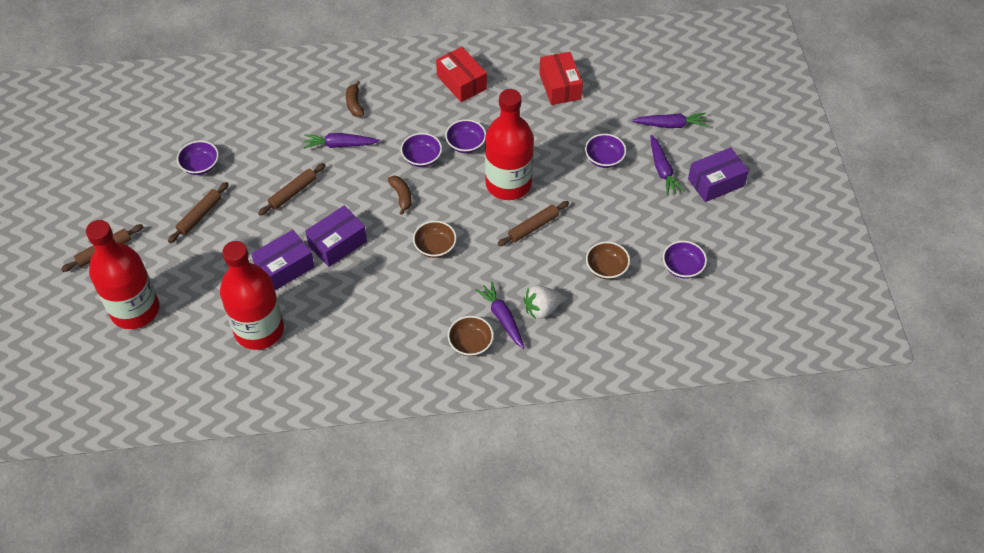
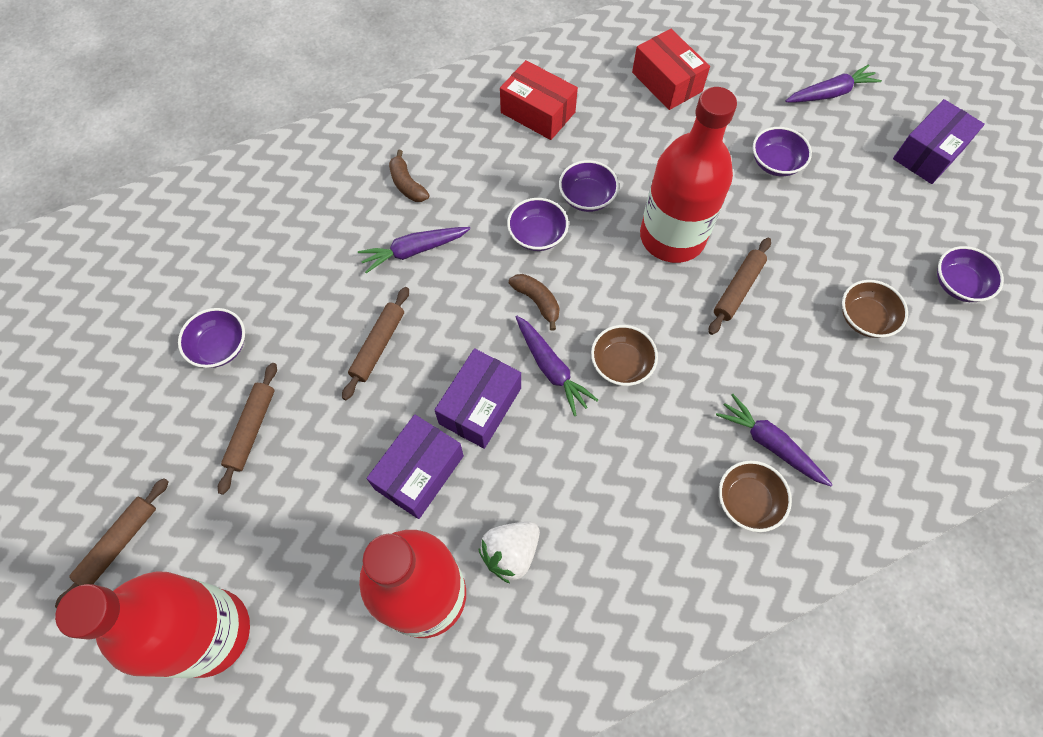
camera: 20 degrees left, 10 degrees up
(541, 309) = (815, 411): white strawberry -> white strawberry (510, 553)
(662, 170) = (855, 156): purple carrot -> purple carrot (551, 368)

